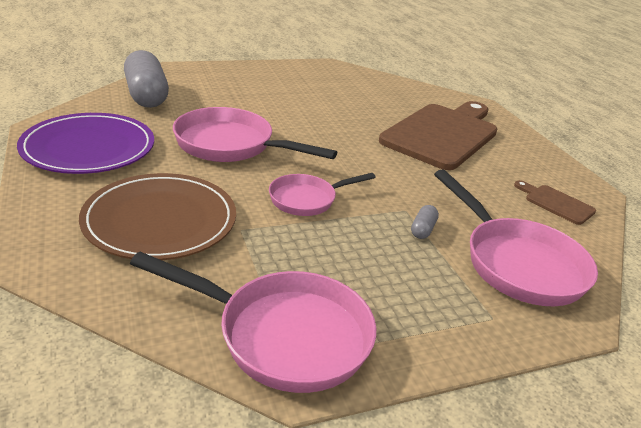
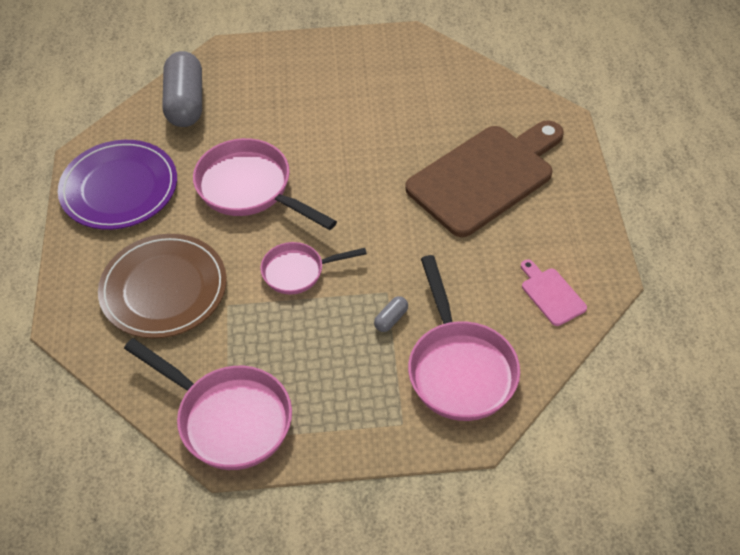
camera: 20 degrees right, 20 degrees up
(556, 203) = (551, 294): brown cutting board -> pink cutting board

